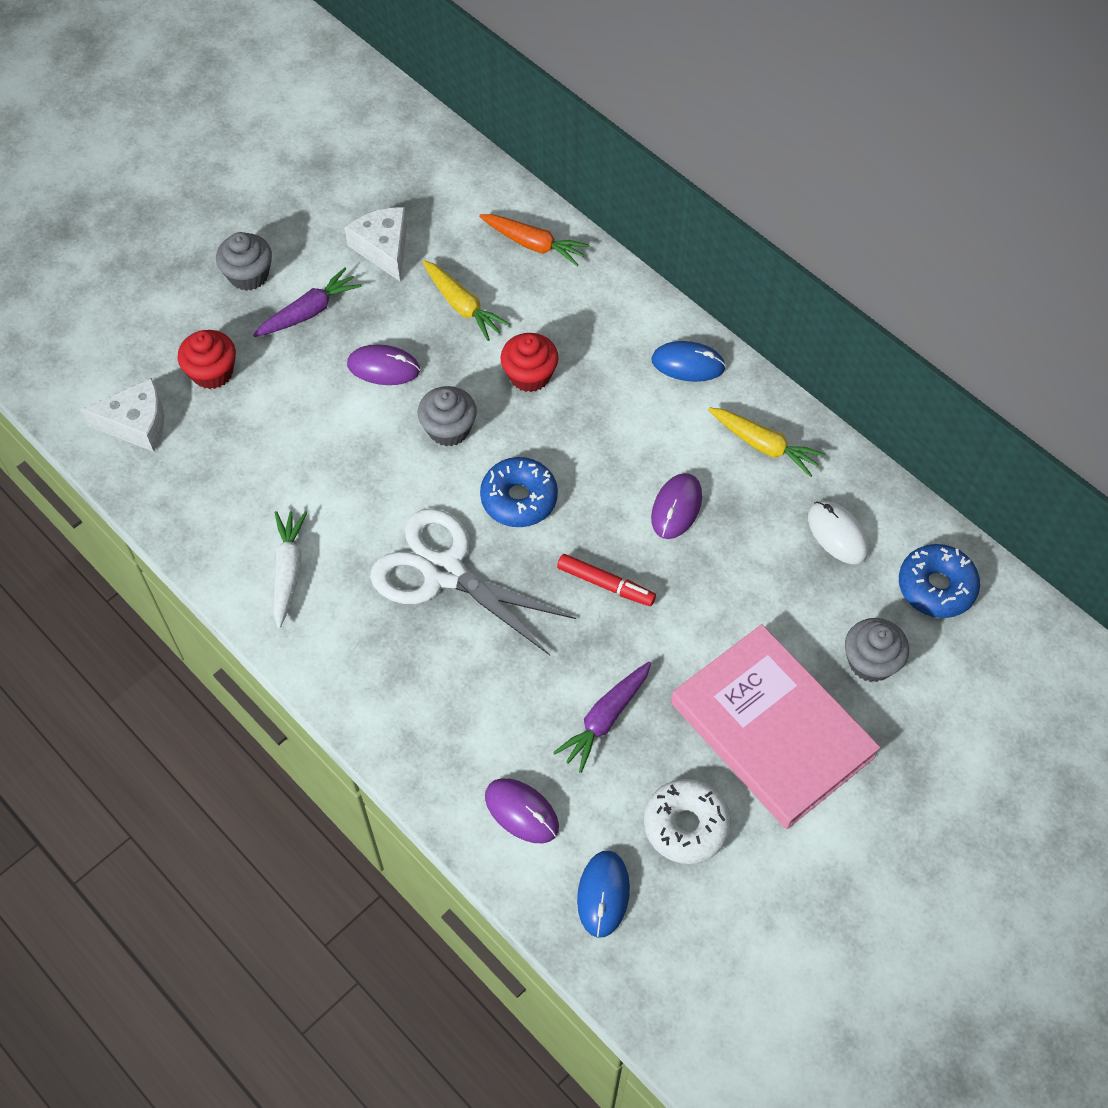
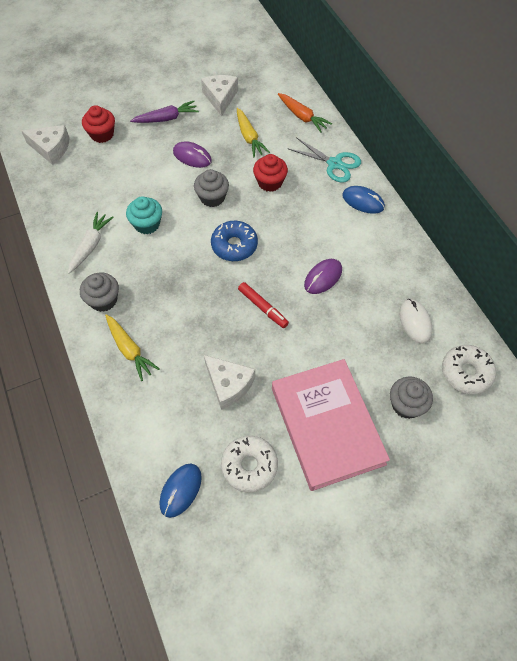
camera: 20 degrees right, 0 degrees up
(248, 275) = (144, 93): grey cupcake -> grey cupcake (103, 300)
(363, 506) = (147, 224): none -> turquoise cupcake
(444, 572) = (174, 272): white scissors -> none
(521, 812) = (155, 422): purple mouse -> none
(605, 719) = (228, 385): purple carrot -> white cheese
(618, 313) = (334, 164): none -> turquoise scissors
(764, 445) = (390, 258): yellow carrot -> yellow carrot (129, 350)
(936, 587) = (466, 373): blue donut -> white donut

